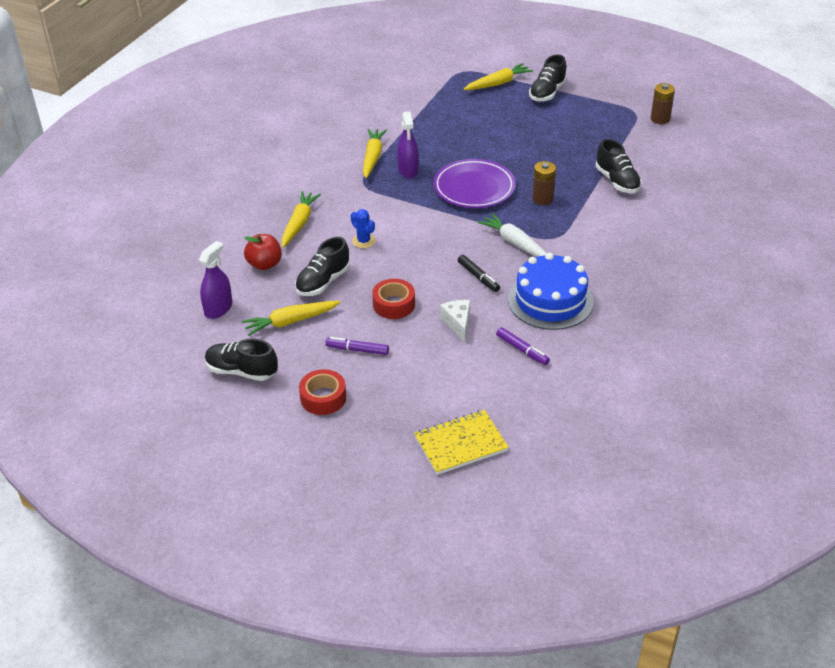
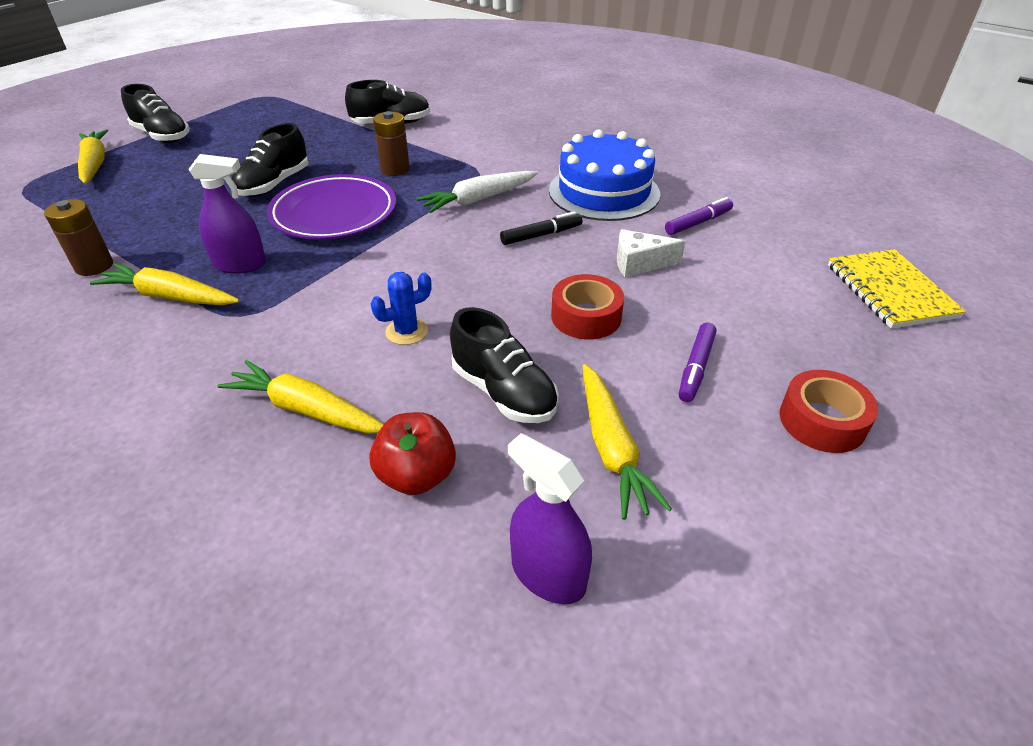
camera: 80 degrees left, 0 degrees up
(241, 371) = (762, 541): black shoe -> black shoe (274, 184)
(660, 119) = (292, 86): brown battery -> brown battery (94, 266)

